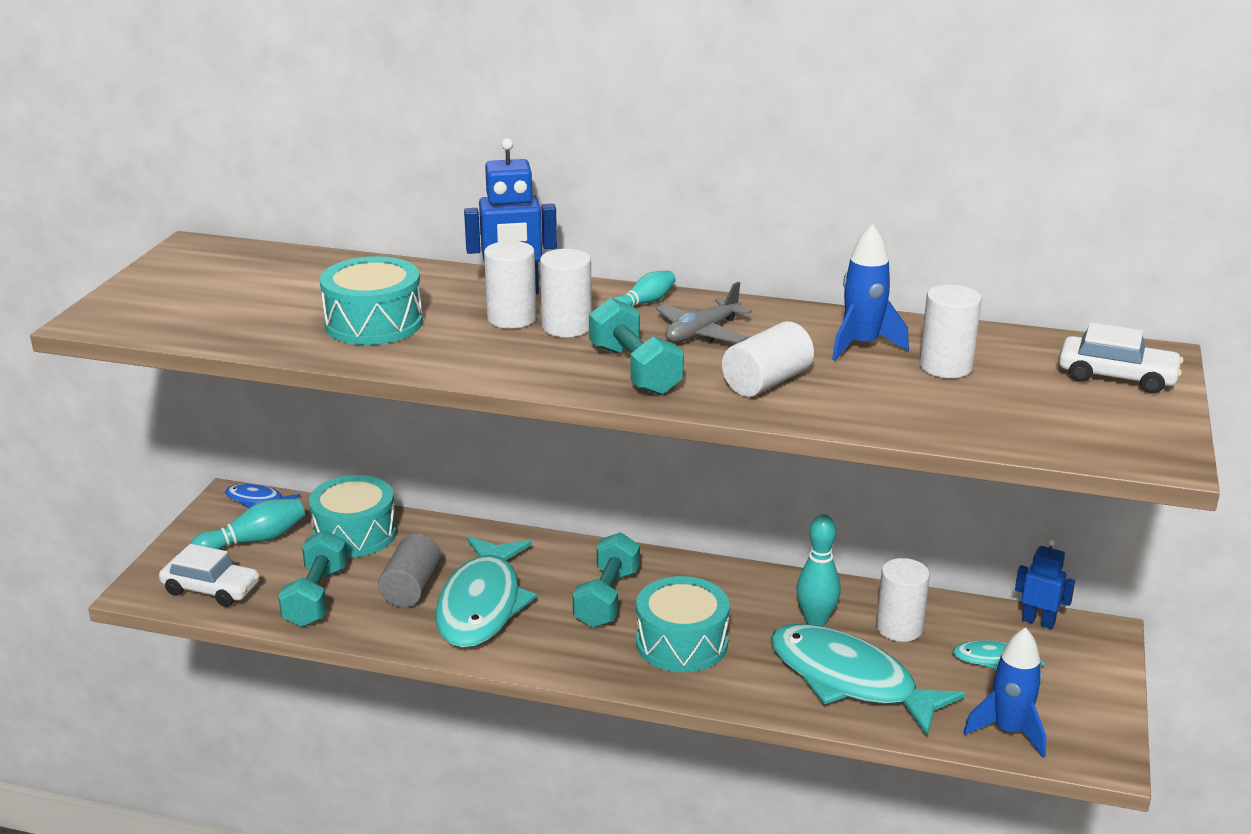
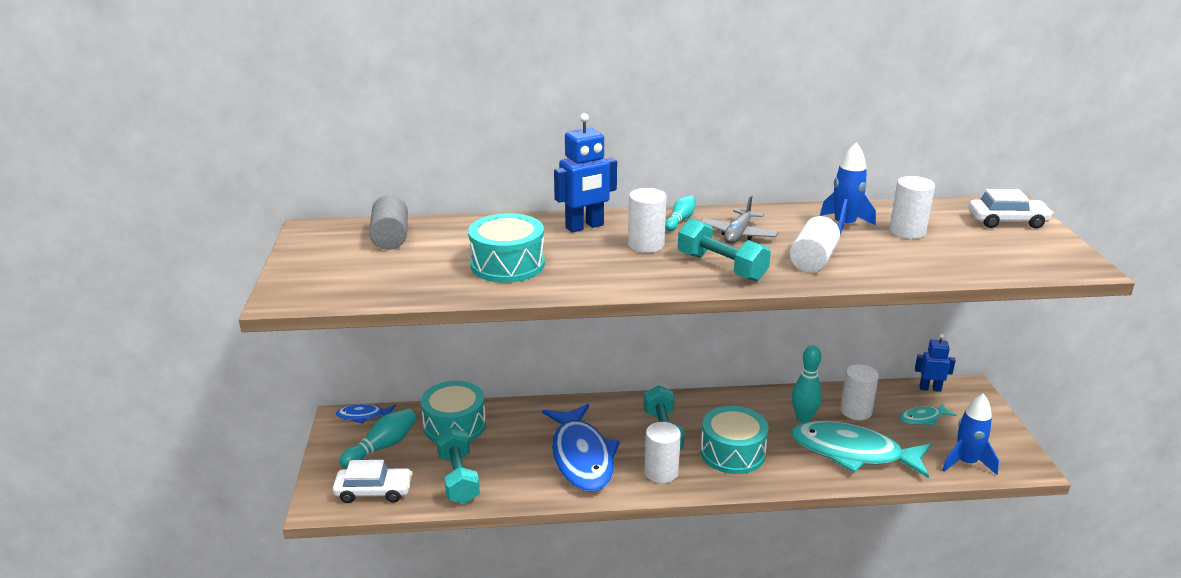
camera: 20 degrees left, 0 degrees up
(411, 588) = (523, 456): grey cylinder -> grey cylinder (390, 238)
(482, 605) = (581, 457): turquoise fish -> blue fish
(512, 318) = (602, 245): white cylinder -> white cylinder (661, 472)

